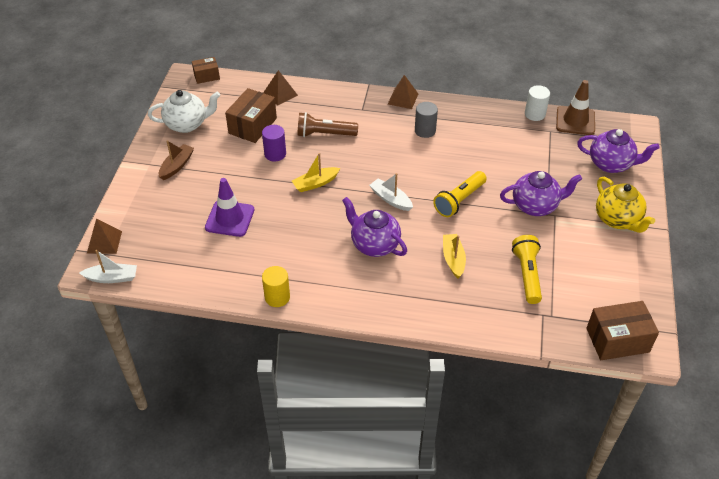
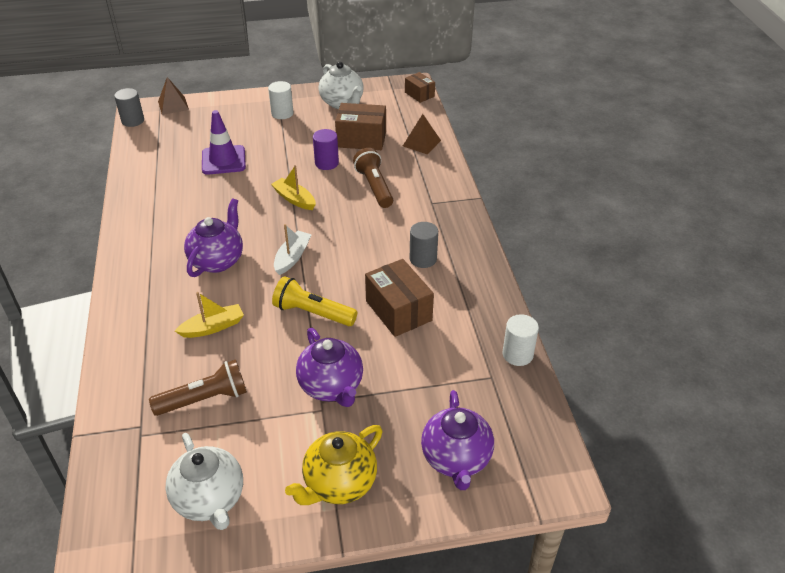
camera: 70 degrees right, 5 degrees down
(112, 278) = (133, 121): white boat -> grey cylinder
(177, 166) = (282, 113): brown boat -> white cylinder
(277, 297) = (128, 214): yellow cylinder -> none
(403, 98) = (471, 229): brown pyramid -> none
(527, 275) = (204, 399): yellow flashlight -> brown flashlight
(575, 121) = (530, 402): brown traffic cone -> none
(617, 284) = (210, 500): none -> white teapot
(617, 340) = (108, 514): brown box -> brown box (398, 310)

